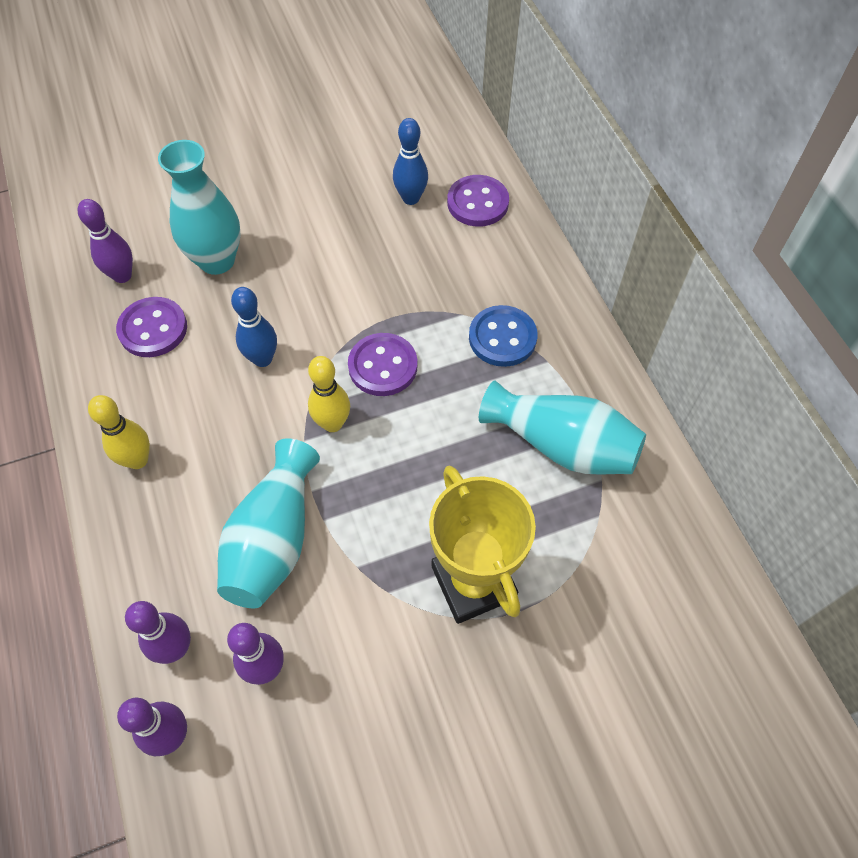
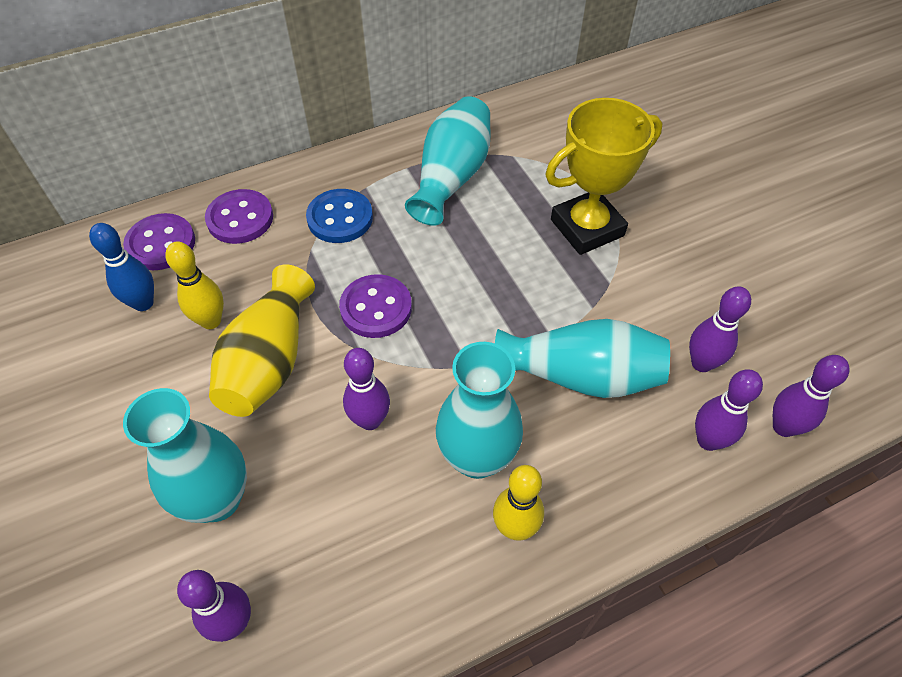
camera: 95 degrees left, 5 degrees down
(153, 329) = (327, 556): purple button -> purple button (240, 218)
(208, 437) = (477, 457): none -> turquoise vase
(262, 359) = (370, 420): blue bowling pin -> purple bowling pin
(332, 423) = (447, 343): yellow bowling pin -> yellow bowling pin (211, 321)
(336, 287) = (270, 361): none -> yellow vase

